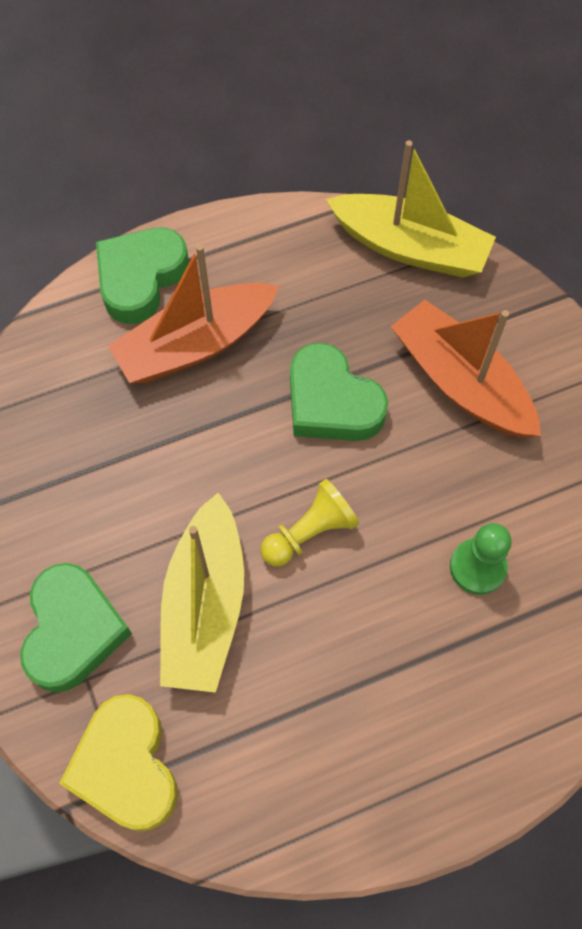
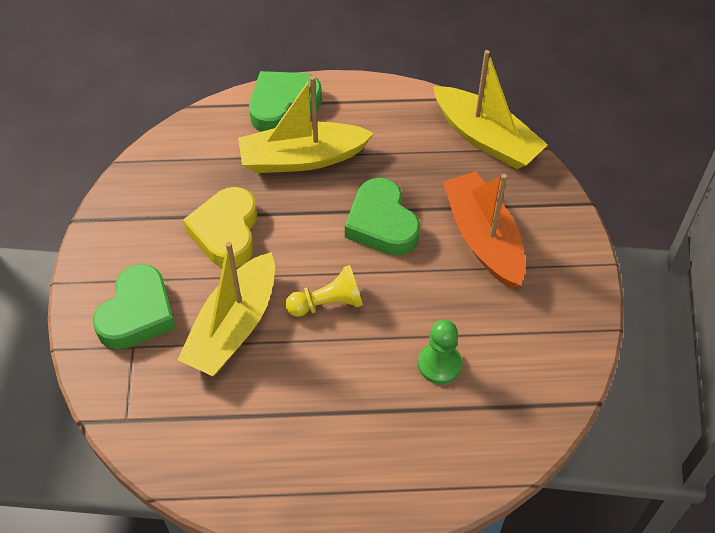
camera: 20 degrees right, 10 degrees down
(126, 766) = (135, 410): yellow heart -> yellow heart (226, 232)
(195, 344) = (302, 158): orange boat -> yellow boat

